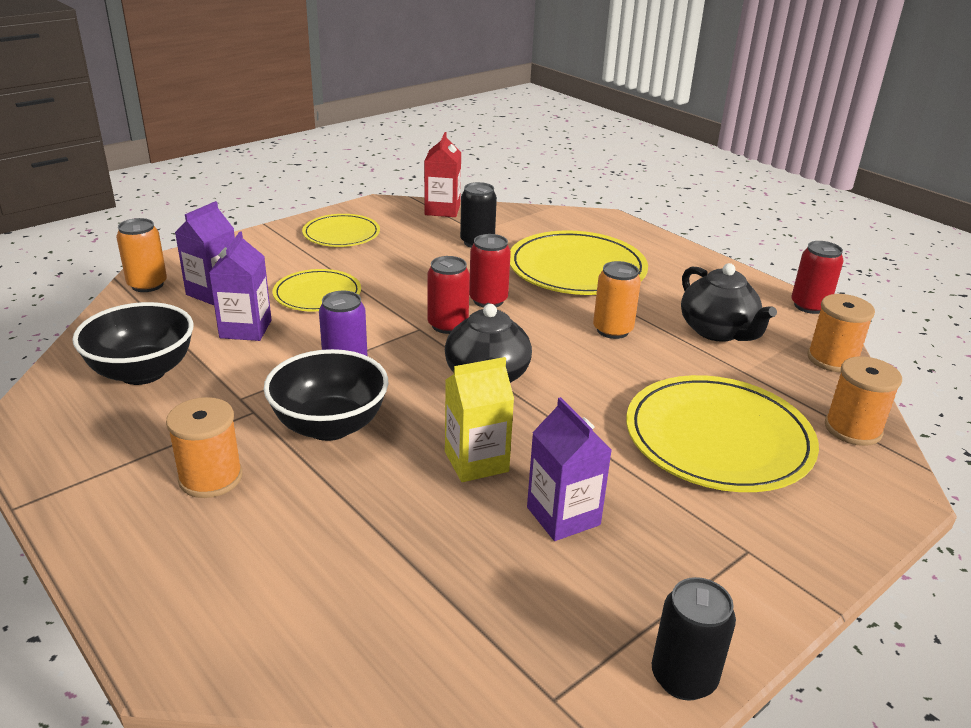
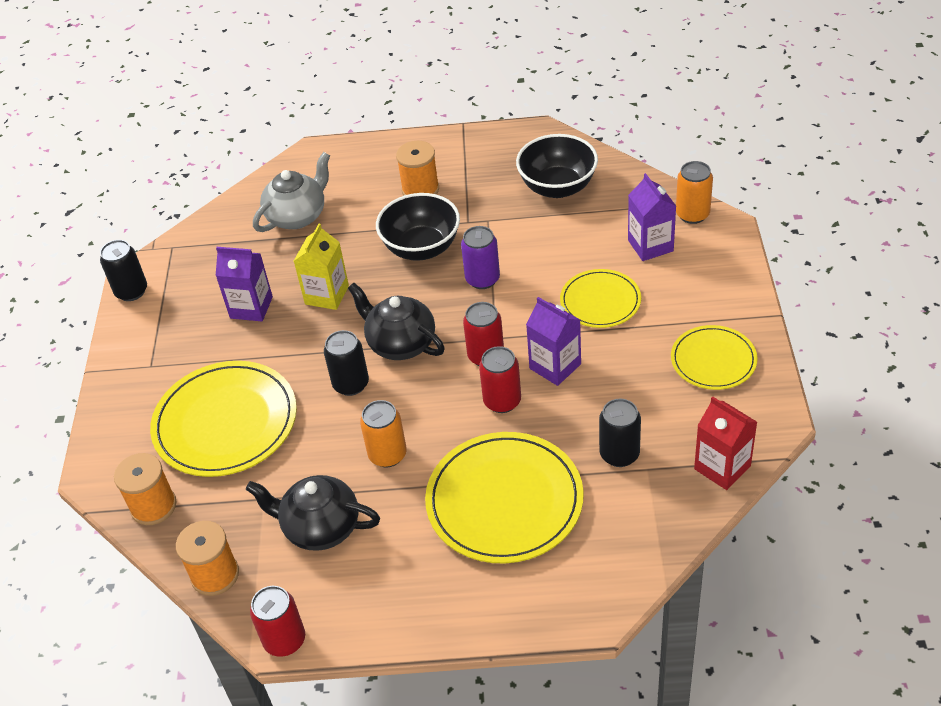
camera: 135 degrees right, 15 degrees up
(245, 329) = (576, 246): purple carton -> purple carton (555, 366)
(356, 576) = (297, 216): none -> grey teapot
(571, 383) = (351, 384): none -> black can

